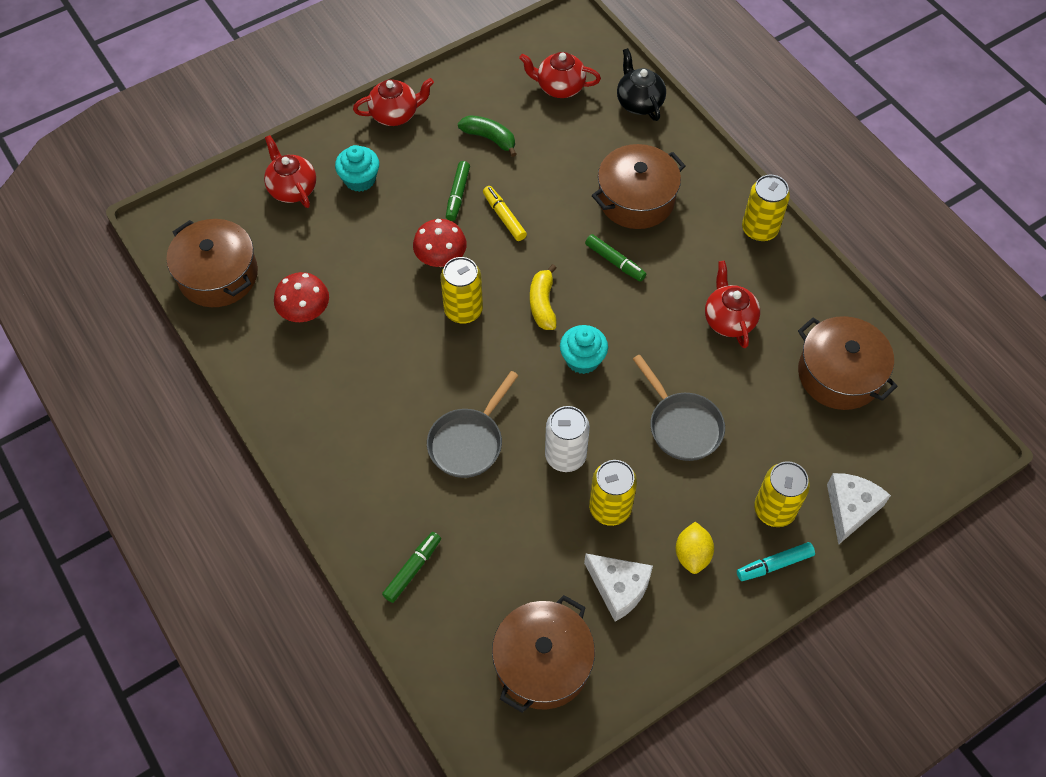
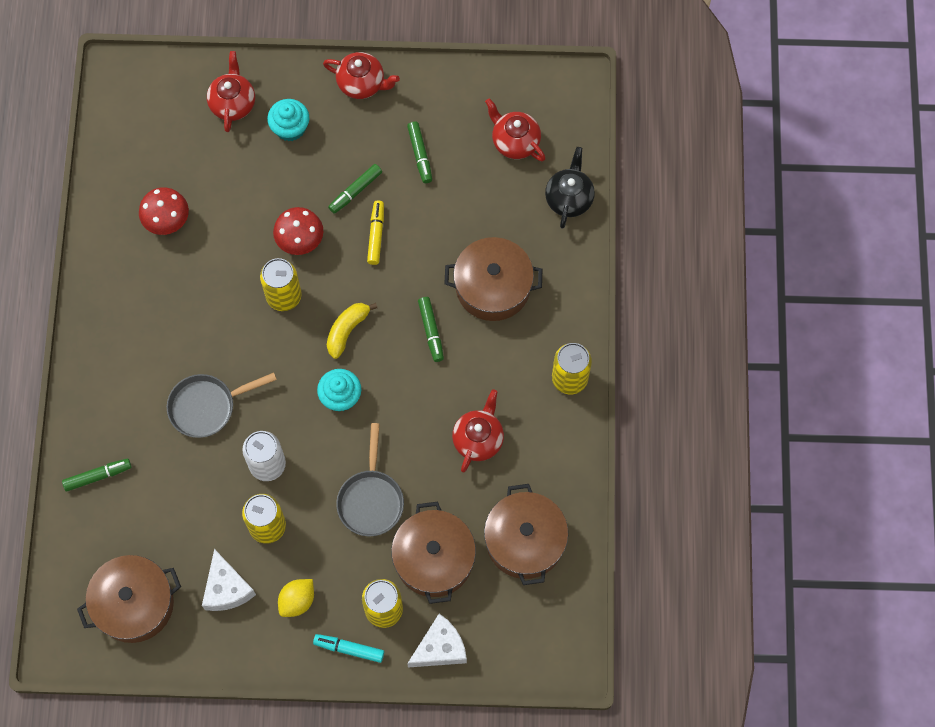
camera: 35 degrees right, 10 degrees up
(218, 275) = (126, 146): brown pot -> brown pot (434, 559)
(489, 138) = (420, 155): green banana -> green marker

